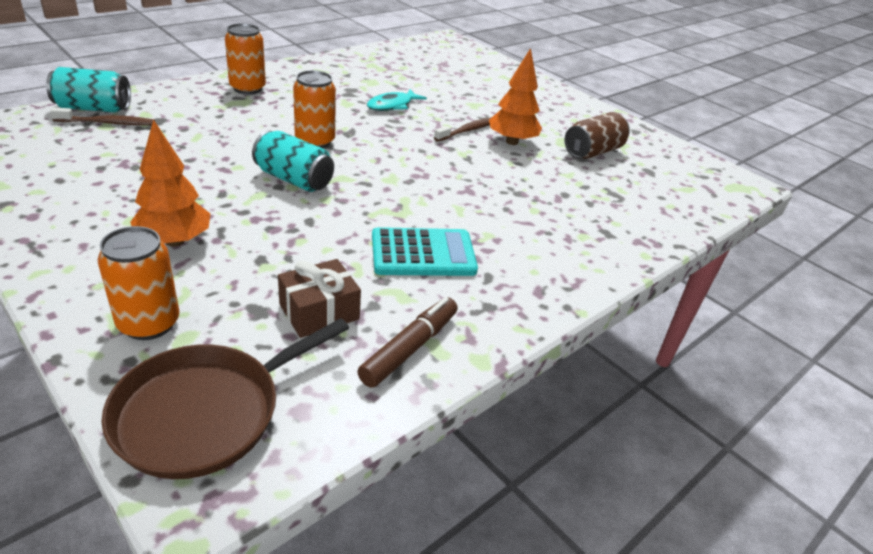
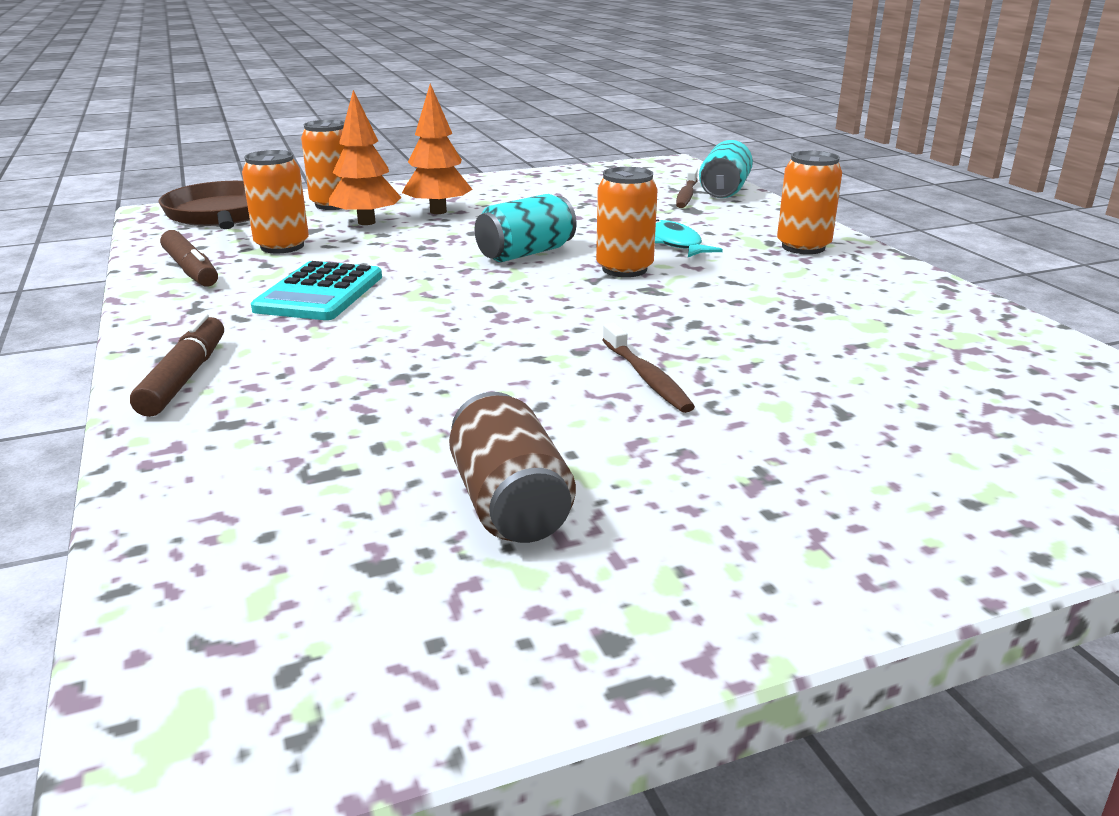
camera: 115 degrees right, 10 degrees down
(319, 312) = (282, 246): brown gift -> orange can
(392, 105) = (757, 329): turquoise fish -> turquoise fish (675, 243)
(512, 142) = (588, 411): orange tree -> orange tree (366, 222)
(581, 266) = (184, 378): none -> brown marker

